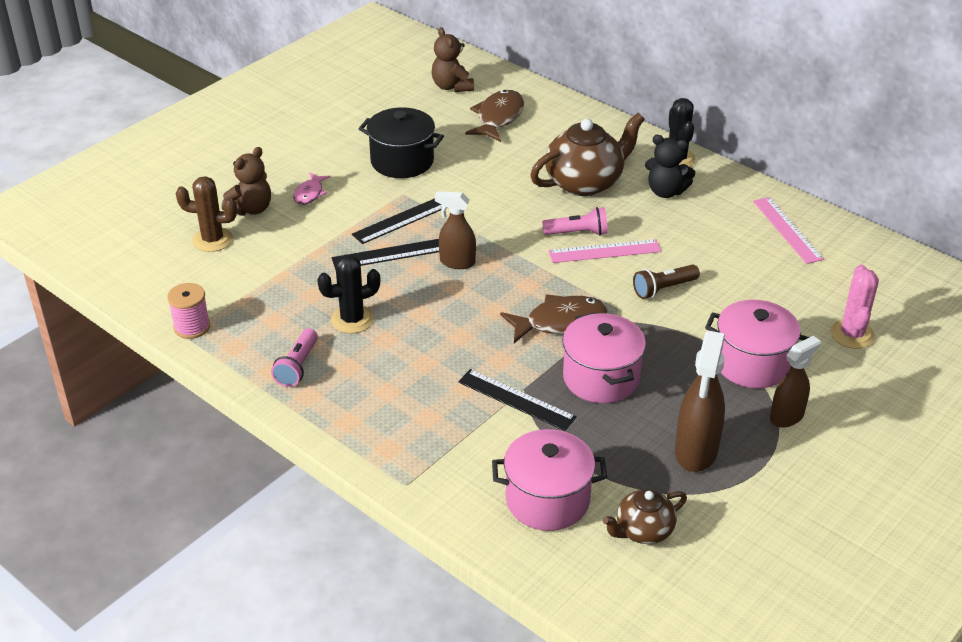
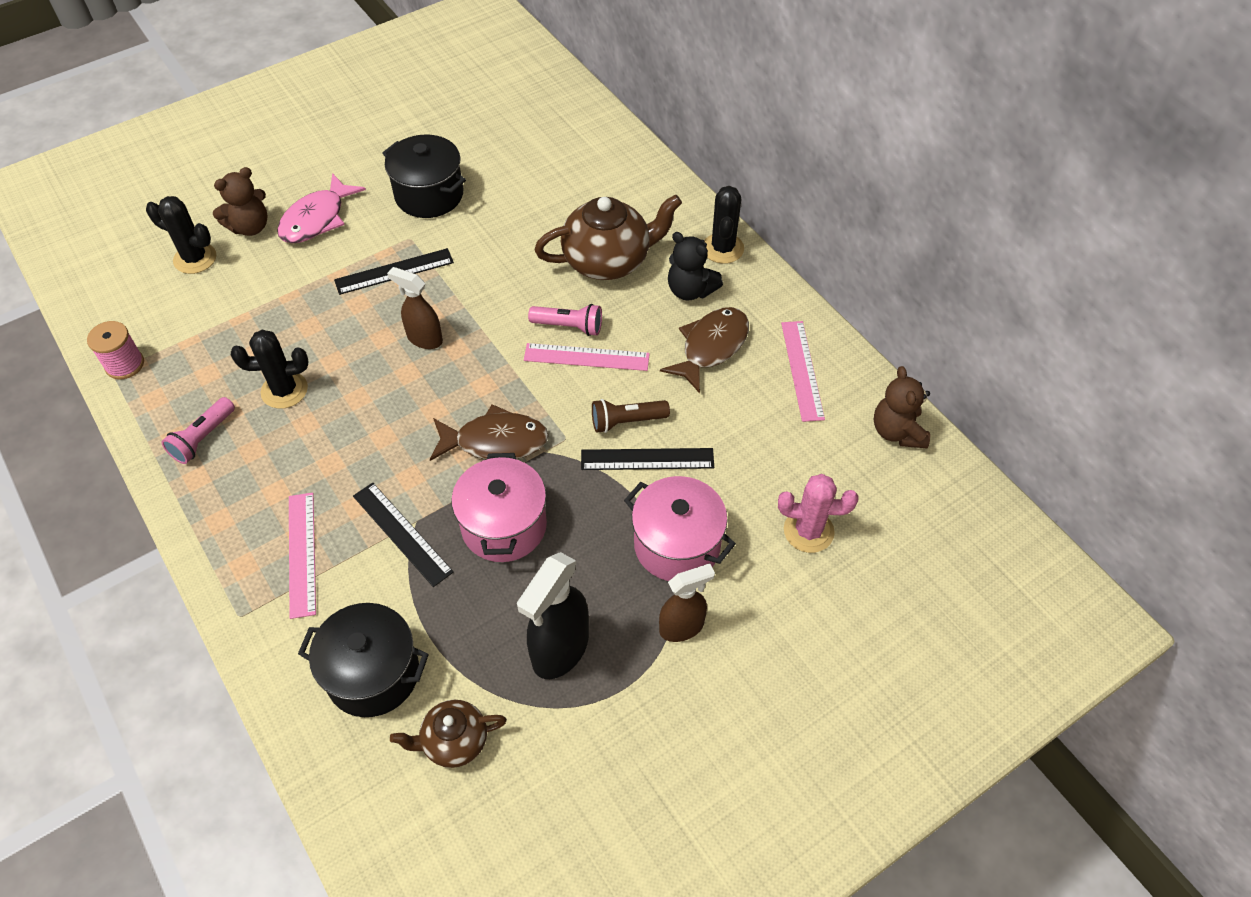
camera: 15 degrees right, 15 degrees up
(212, 240) = (195, 258): brown cactus -> black cactus
(310, 194) = (317, 219): pink fish -> pink fish, size x1.73
(388, 254) = (359, 313): black ruler -> black ruler (647, 459)
(436, 430) = (302, 553): none -> pink ruler
(452, 86) = (526, 106): brown teddy bear -> brown teddy bear (897, 431)
(498, 118) = (555, 156): brown fish -> brown fish (711, 347)
(547, 500) = (373, 674): pink pot -> black pot
(696, 452) = (559, 650): brown spray bottle -> black spray bottle
(852, 334) = (808, 531): pink cactus -> pink cactus turned 75 degrees clockwise

